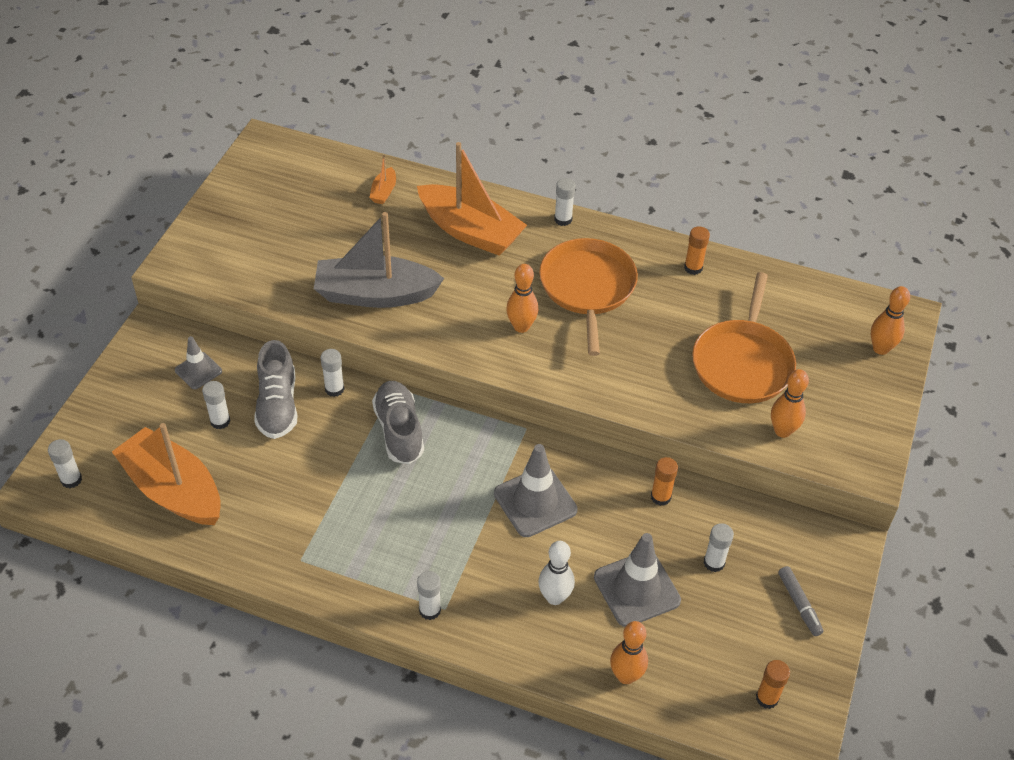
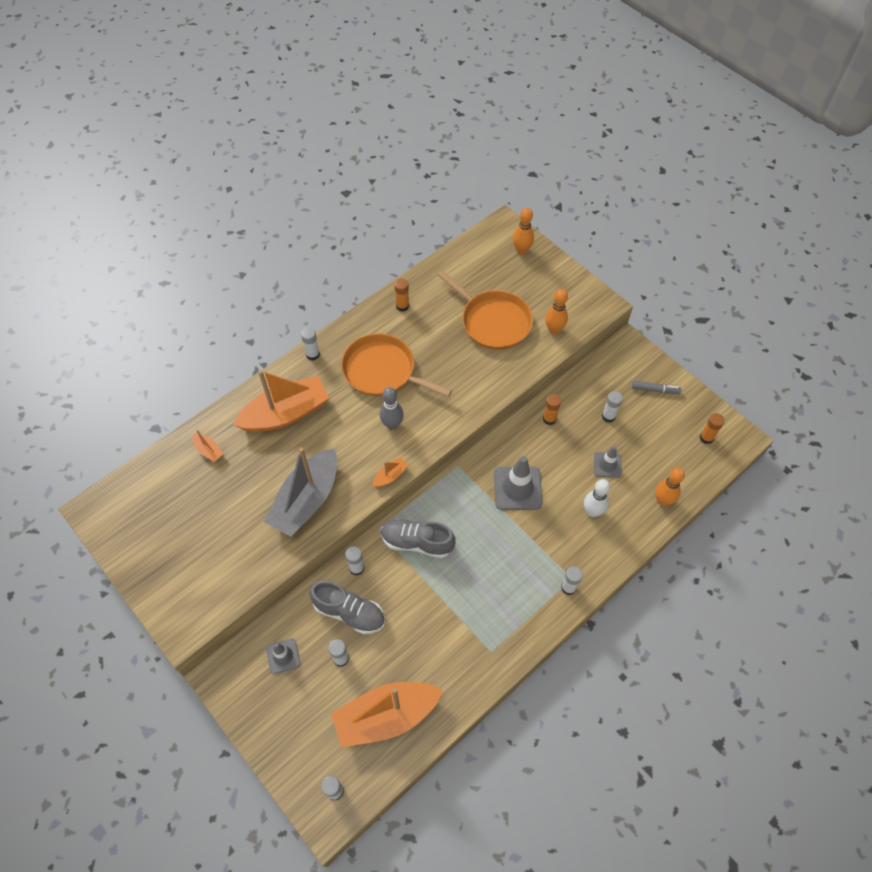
camera: 60 degrees left, 10 degrees up
(452, 353) = (390, 476): none -> orange boat
(521, 327) = (392, 424): orange bowling pin -> grey bowling pin
(636, 589) = (607, 465): grey traffic cone -> grey traffic cone, size x0.59

